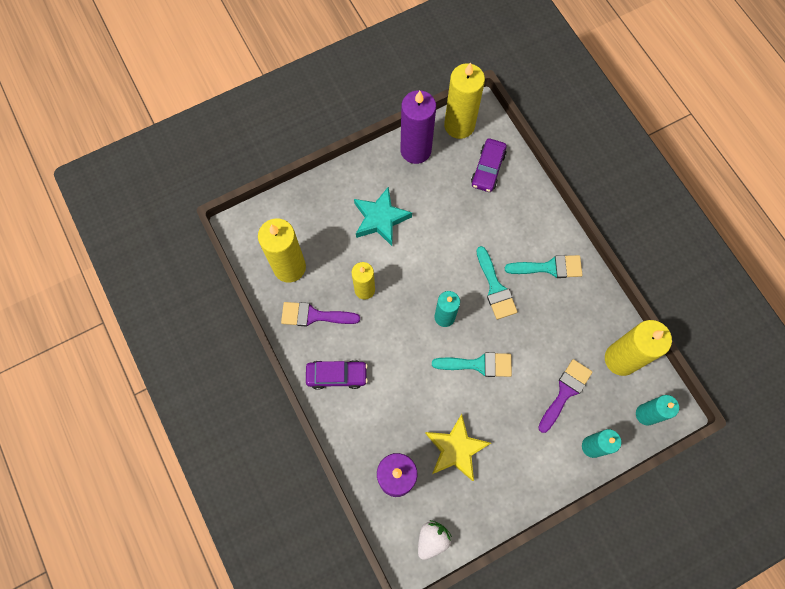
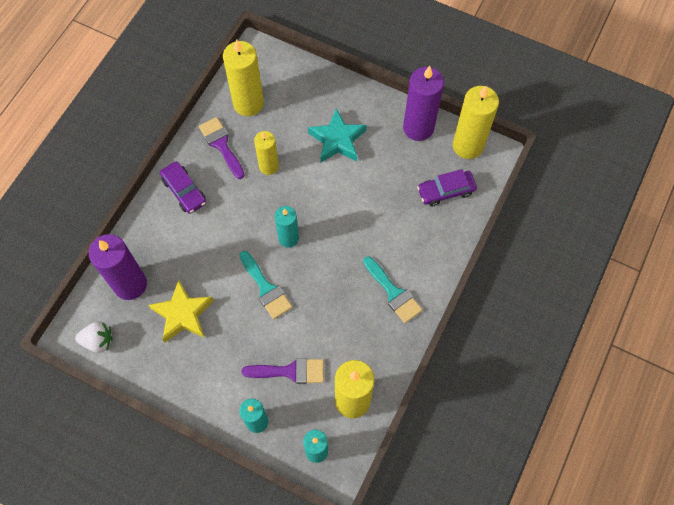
camera: 55 degrees right, 5 degrees down
(495, 288) = (342, 261): turquoise brush -> none

